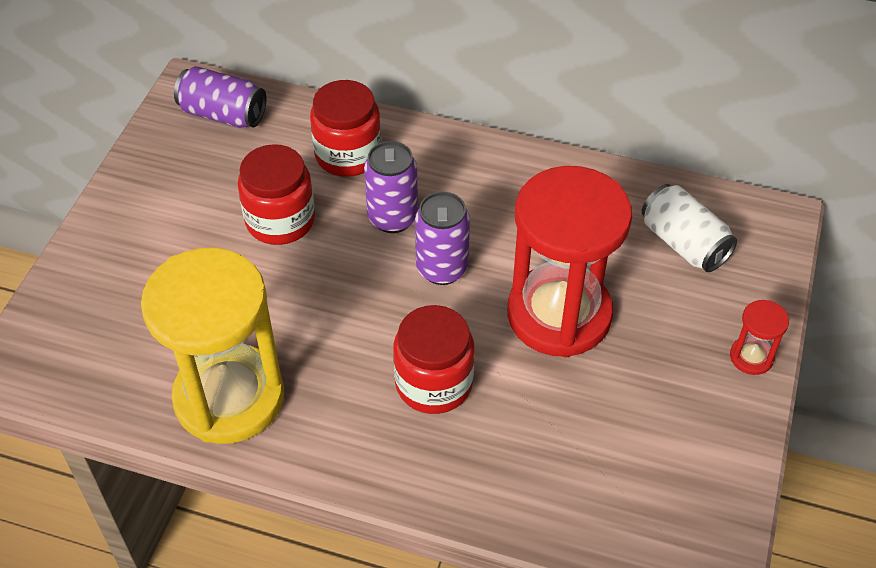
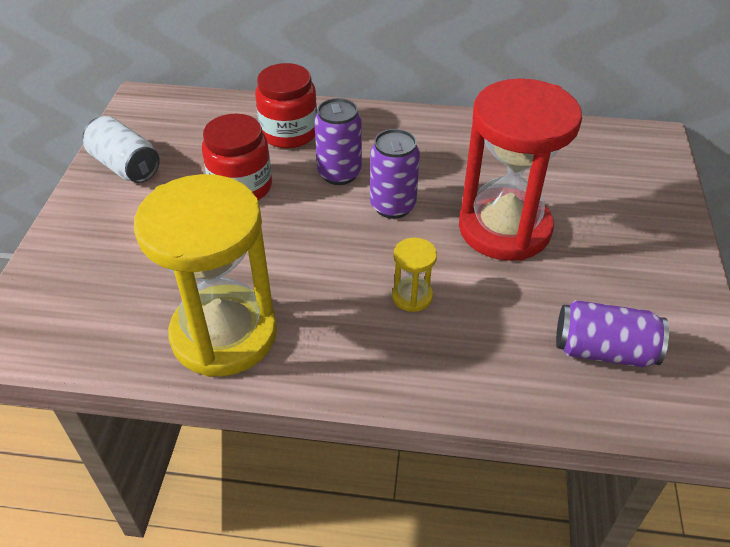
camera: 10 degrees left, 5 degrees down
(223, 114) = (174, 116): purple can -> purple can (603, 351)
(434, 383) = (412, 296): red jar -> yellow hourglass
(683, 243) = (588, 164): white can -> white can (125, 166)
(751, 357) = (677, 240): red hourglass -> none

